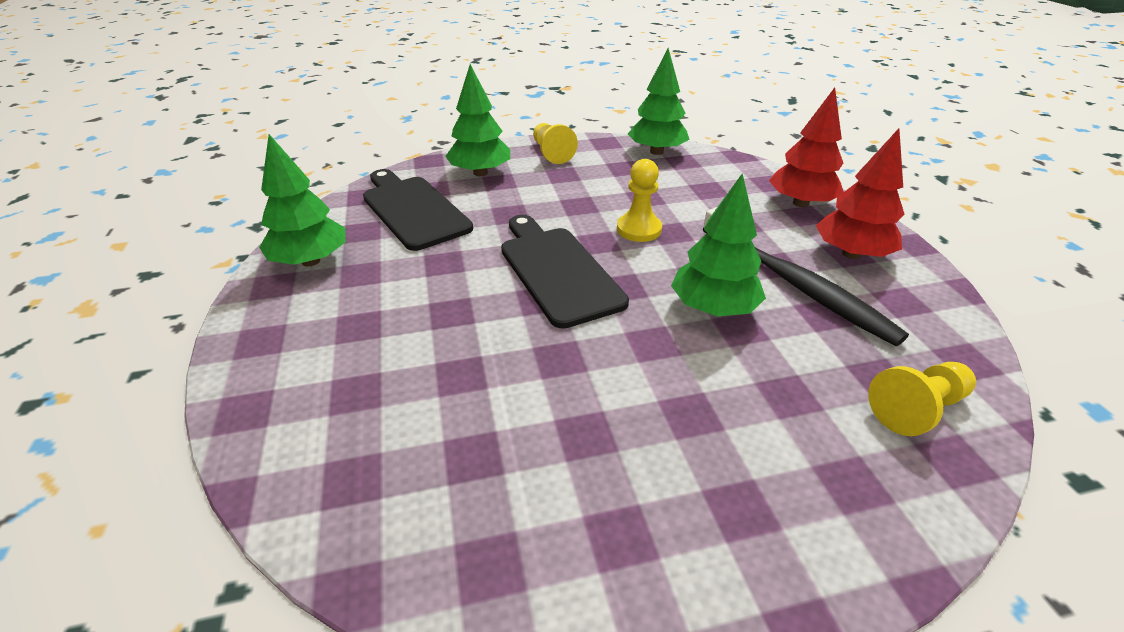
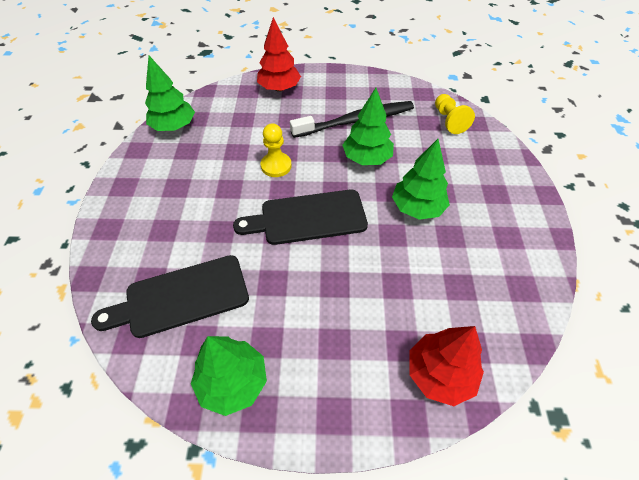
camera: 75 degrees left, 15 degrees up
(480, 173) = (141, 240): green tree -> green tree (417, 208)
(551, 153) = (135, 186): yellow pawn -> none
(851, 254) = (336, 91): red tree -> red tree (439, 374)

